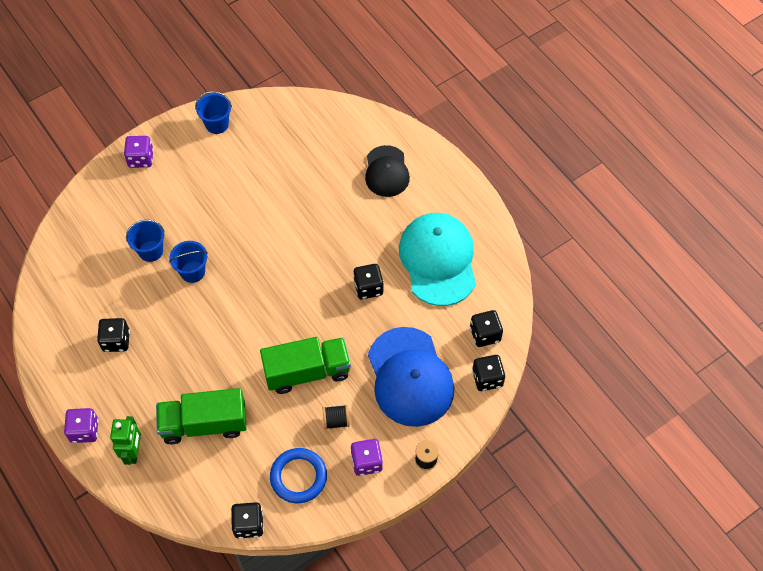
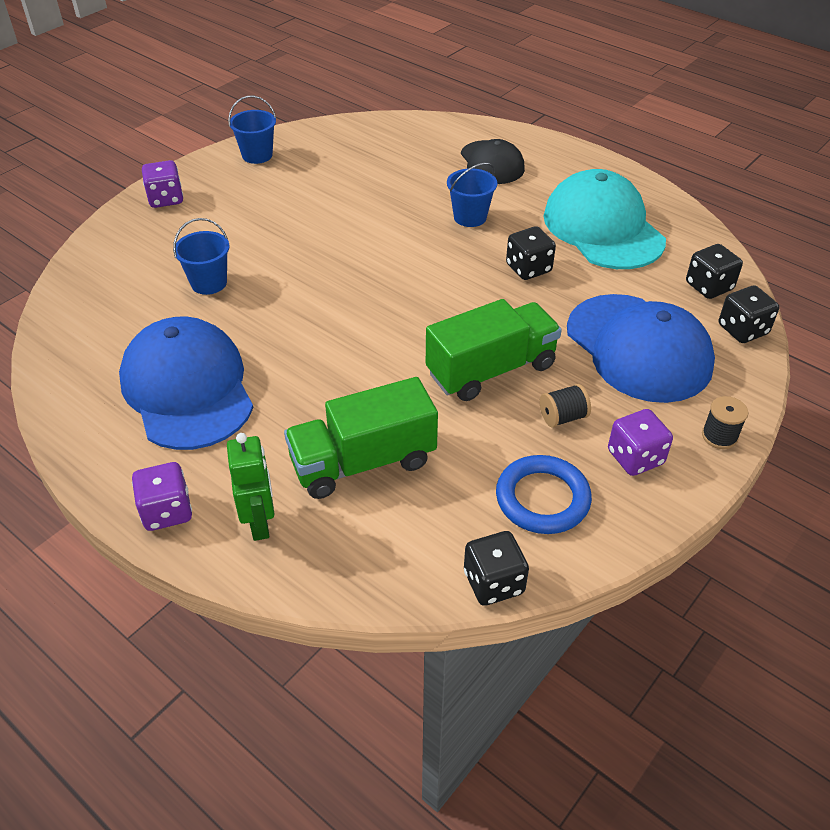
camera: 15 degrees left, 15 degrees down
(116, 341) = (187, 388): black dice -> blue cap
(192, 272) = (277, 294): blue bucket -> blue bucket (470, 217)

